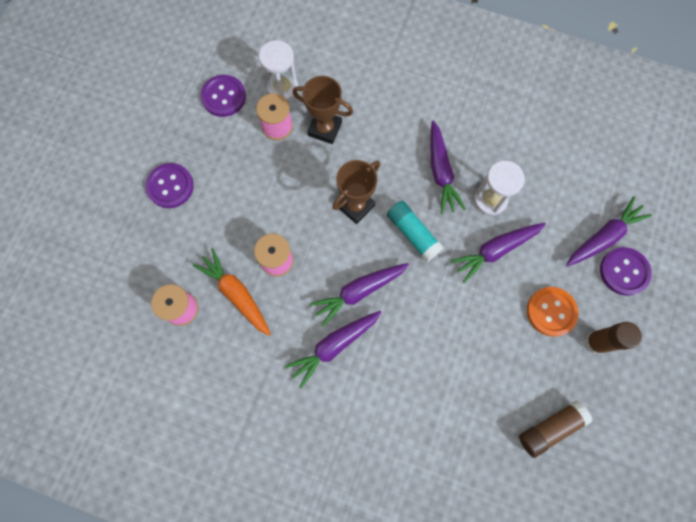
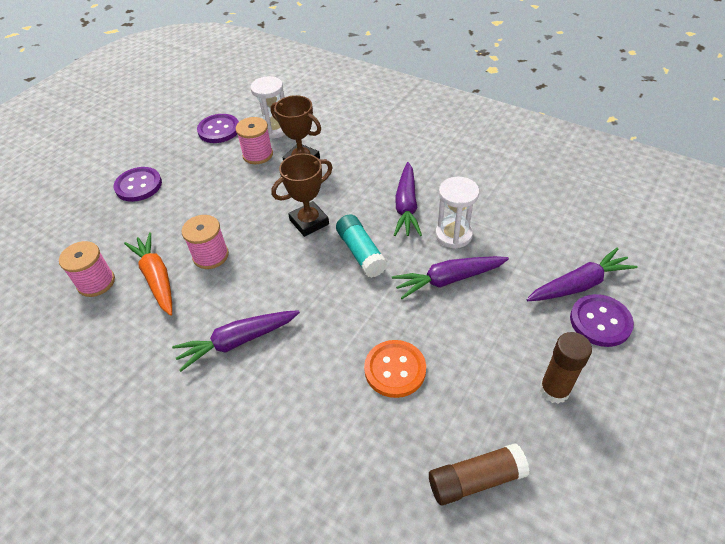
camera: 15 degrees right, 25 degrees down
(359, 292) = (285, 295): purple carrot -> none
(551, 312) = (502, 348): orange button -> orange button (395, 369)

